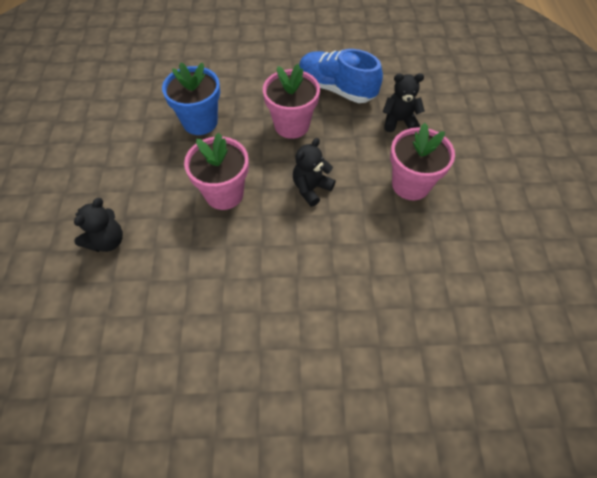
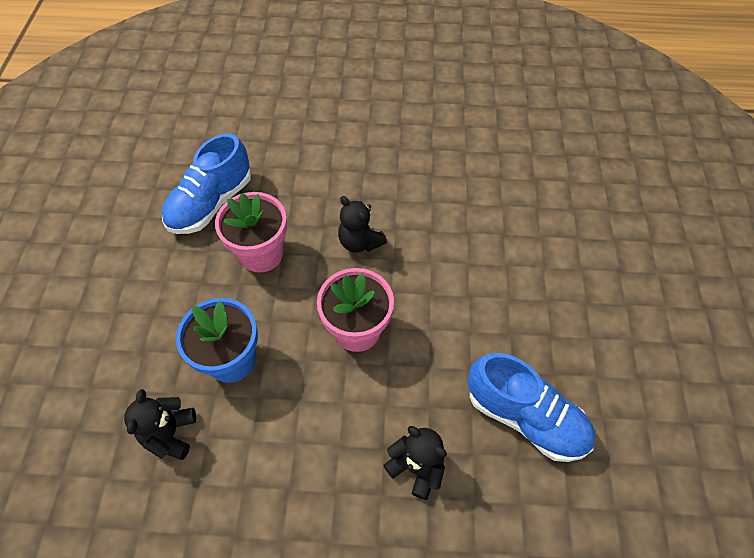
camera: 85 degrees left, 0 degrees up
(139, 323) = (525, 417): none -> blue shoe
(399, 121) = (277, 153): black teddy bear -> black teddy bear (170, 434)
(410, 185) = (365, 157): pink flower pot -> none

